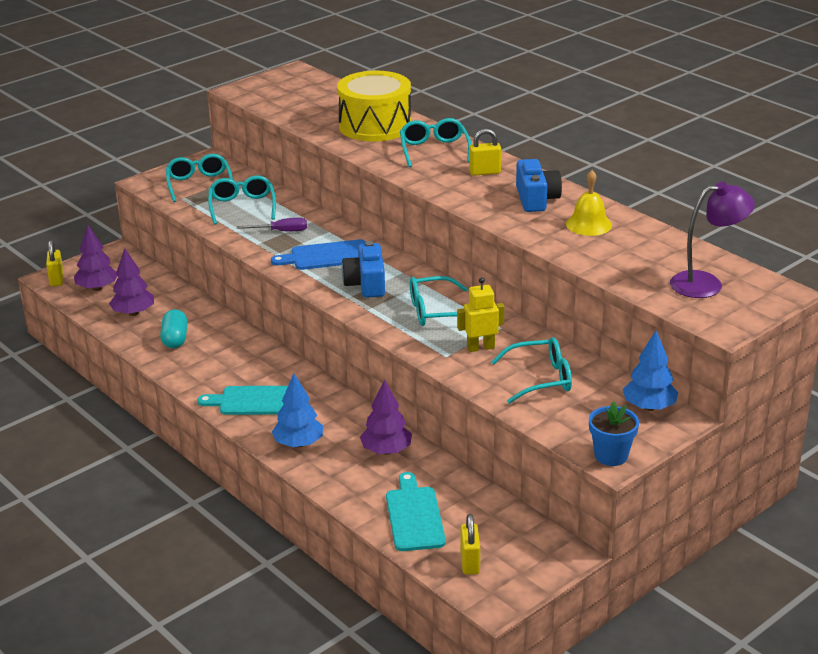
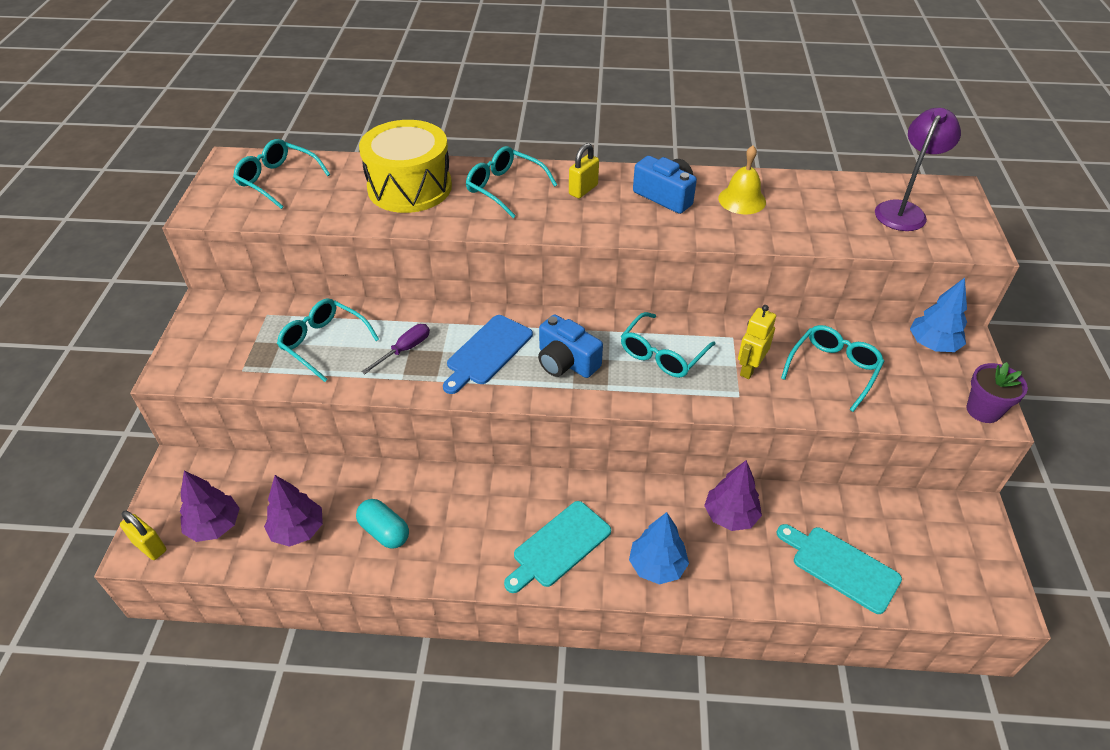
camera: 45 degrees left, 15 degrees up
(199, 184) = (238, 341): turquoise glasses -> turquoise glasses (277, 180)
(470, 563) = (938, 579): yellow padlock -> none
(611, 456) = (983, 410): blue flower pot -> purple flower pot

